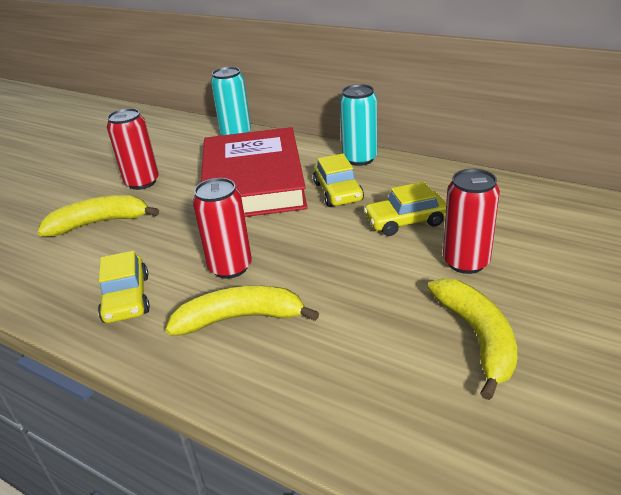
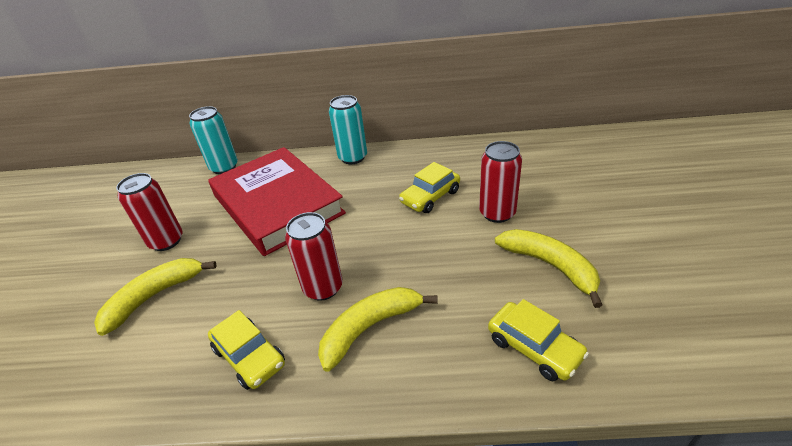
camera: 30 degrees left, 5 degrees up
(338, 192) = (359, 190): yellow car -> yellow car (534, 347)

